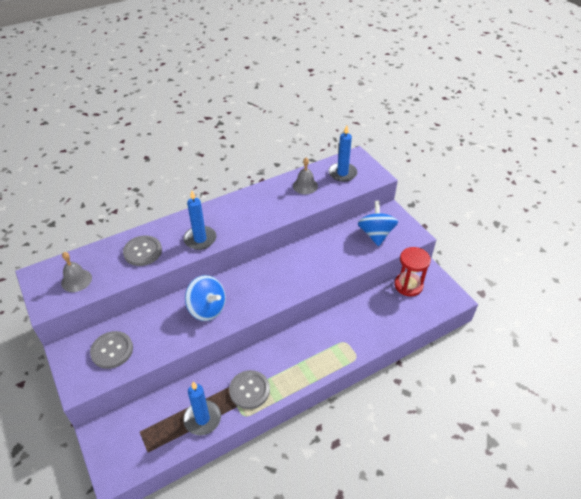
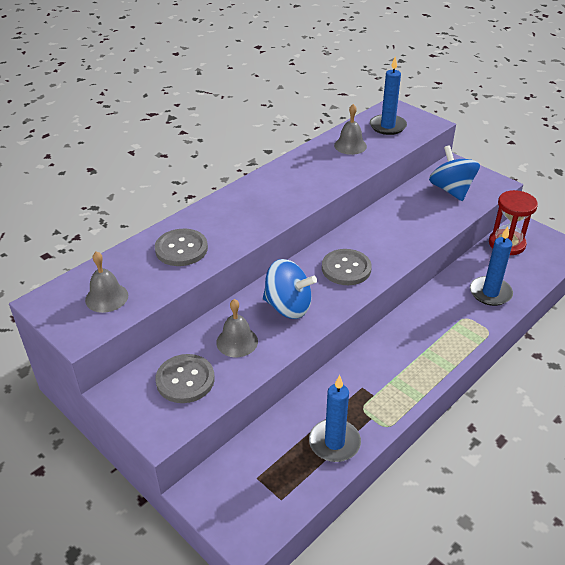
camera: 15 degrees left, 5 degrees down
(159, 329) = (237, 341): none -> grey bell
(200, 239) = (250, 222): blue candle -> blue candle (490, 293)
(249, 390) = (377, 396): grey button -> grey button (346, 268)

